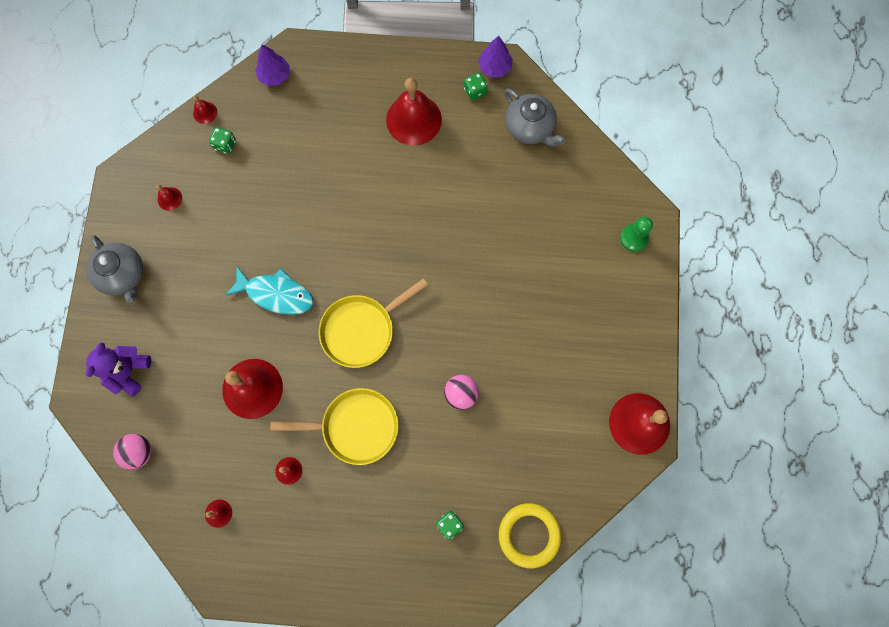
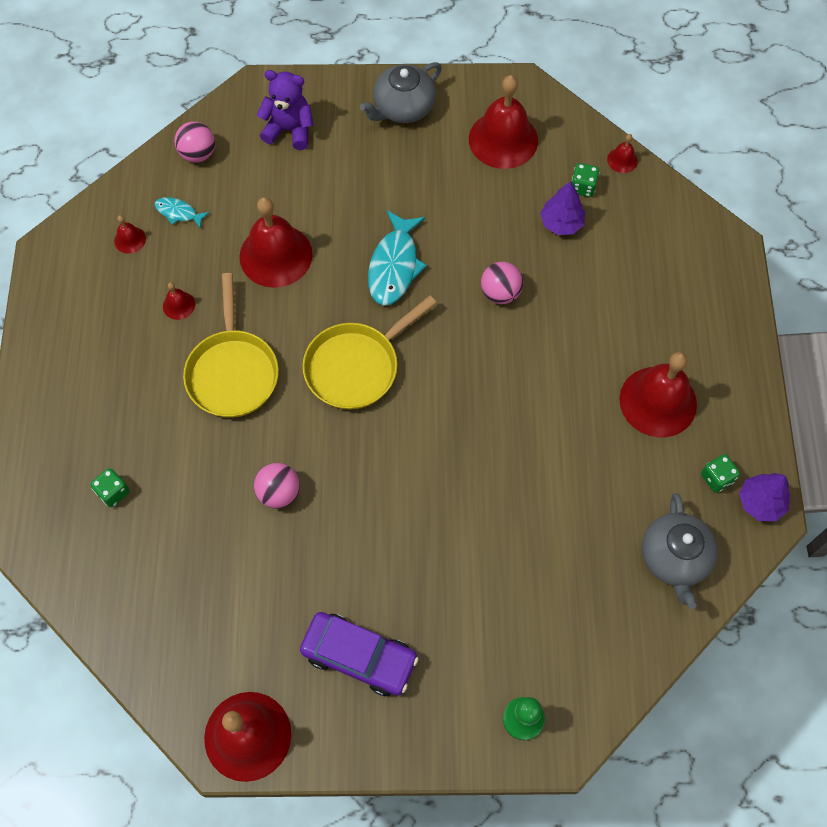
camera: 85 degrees right, 10 degrees down
(169, 198) = (503, 139): red bell -> red bell, size x2.30
(198, 470) = (178, 213): none -> turquoise fish
(274, 75) = (688, 229): purple tree -> purple tree (561, 223)
(311, 217) = (500, 293): none -> pink ball
(361, 330) = (356, 366): yellow pan -> yellow pan turned 90 degrees counterclockwise
(529, 535) = (98, 591): yellow ring -> none
(530, 128) = (674, 558): grey teapot -> grey teapot turned 45 degrees counterclockwise
(587, 343) = (359, 656): none -> purple car

